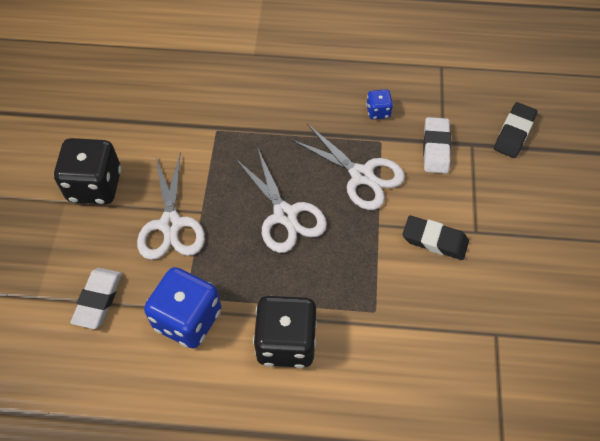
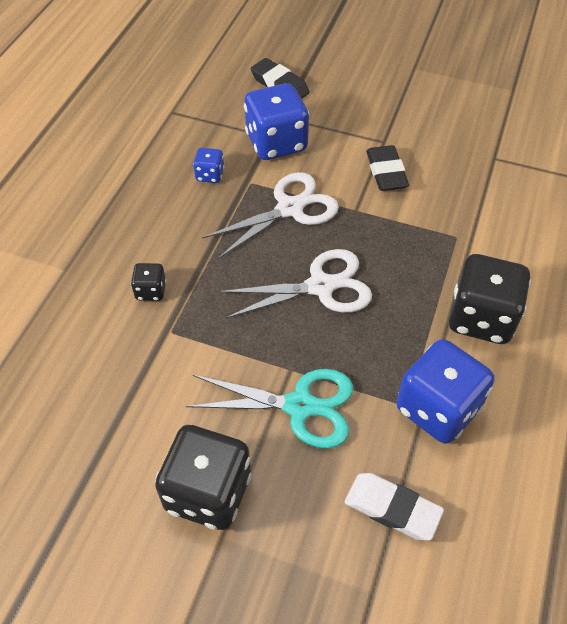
camera: 75 degrees left, 5 degrees down
(171, 224) = (300, 406): white scissors -> turquoise scissors
(249, 108) = (151, 291): none -> black dice
(434, 240) = (386, 172): black eraser -> black eraser turned 45 degrees counterclockwise
(436, 148) = (276, 143): white eraser -> blue dice

